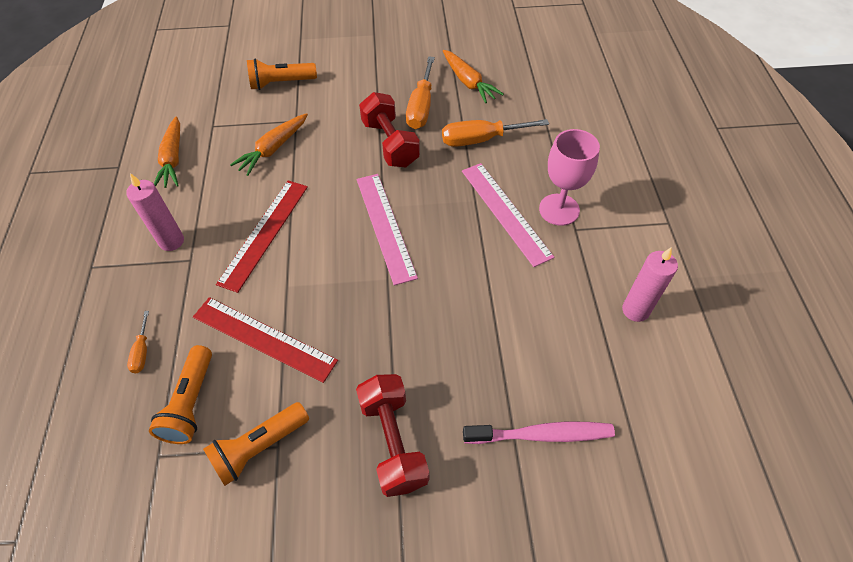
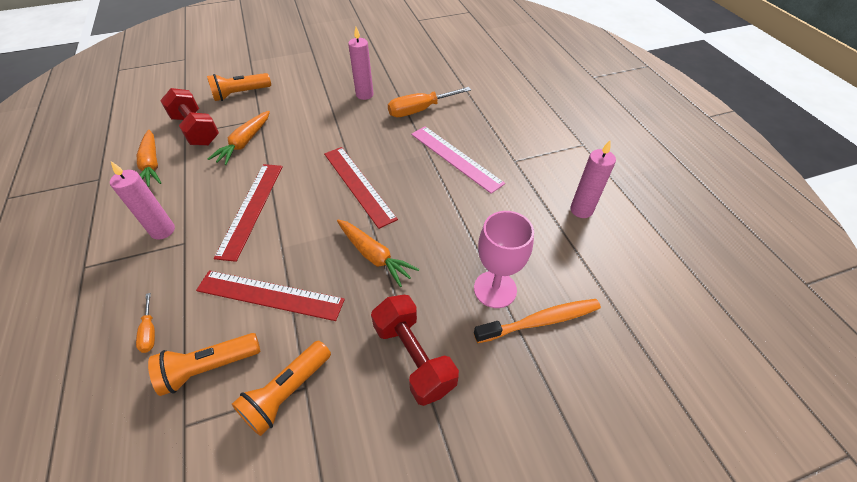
camera: 15 degrees left, 5 degrees down
(191, 403) = (209, 367): orange flashlight -> orange flashlight turned 75 degrees clockwise
(385, 226) = (358, 185): pink ruler -> red ruler
(390, 144) = (346, 124): red dumbbell -> red dumbbell (196, 130)
(421, 107) = (364, 95): orange screwdriver -> pink candle
(468, 82) = (398, 73): orange carrot -> orange carrot (374, 256)
(541, 435) = (540, 321): pink toothbrush -> orange toothbrush
(559, 209) = (497, 149): pink goblet -> pink goblet (495, 289)

